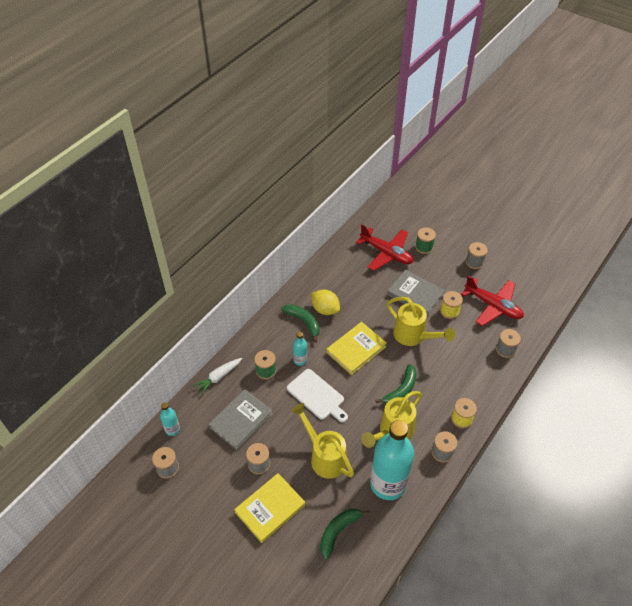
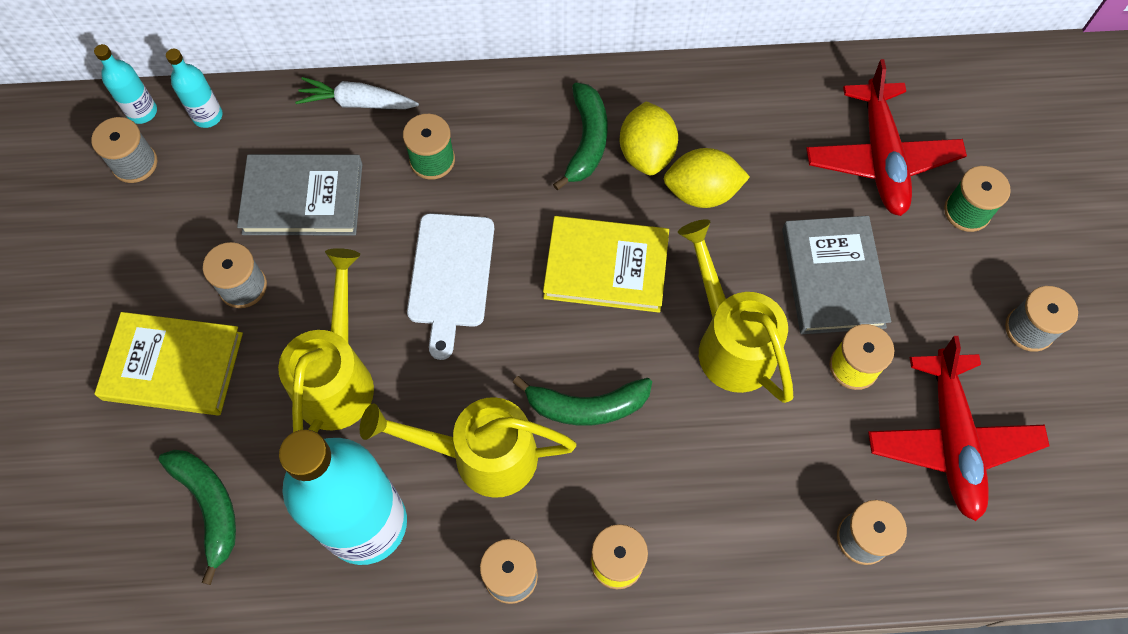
camera: 50 degrees right, 15 degrees up
(300, 360) = (501, 195): turquoise bottle -> turquoise bottle (142, 112)
(338, 531) = (209, 506): green banana -> green banana turned 60 degrees clockwise
(354, 305) = (701, 192): none -> yellow lemon
(413, 336) = (730, 342): yellow watering can -> yellow watering can turned 150 degrees clockwise

